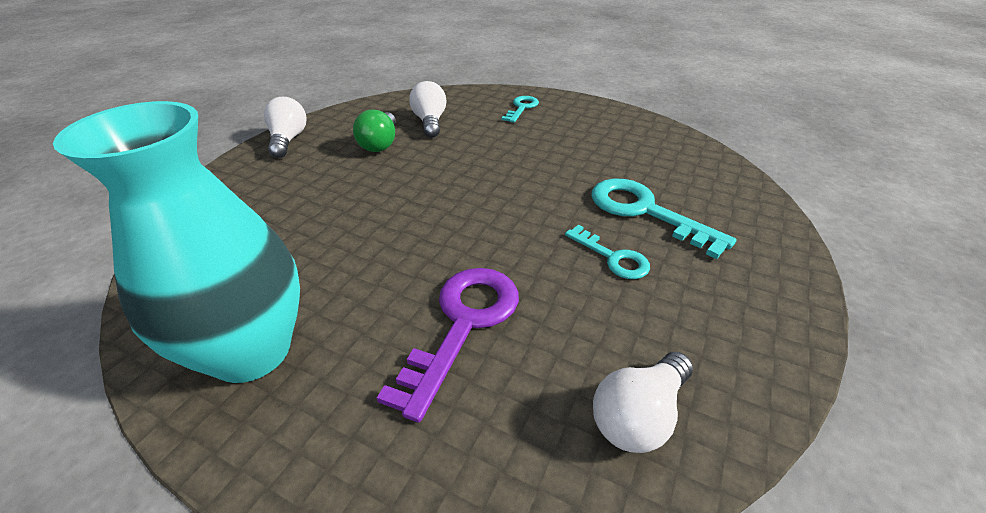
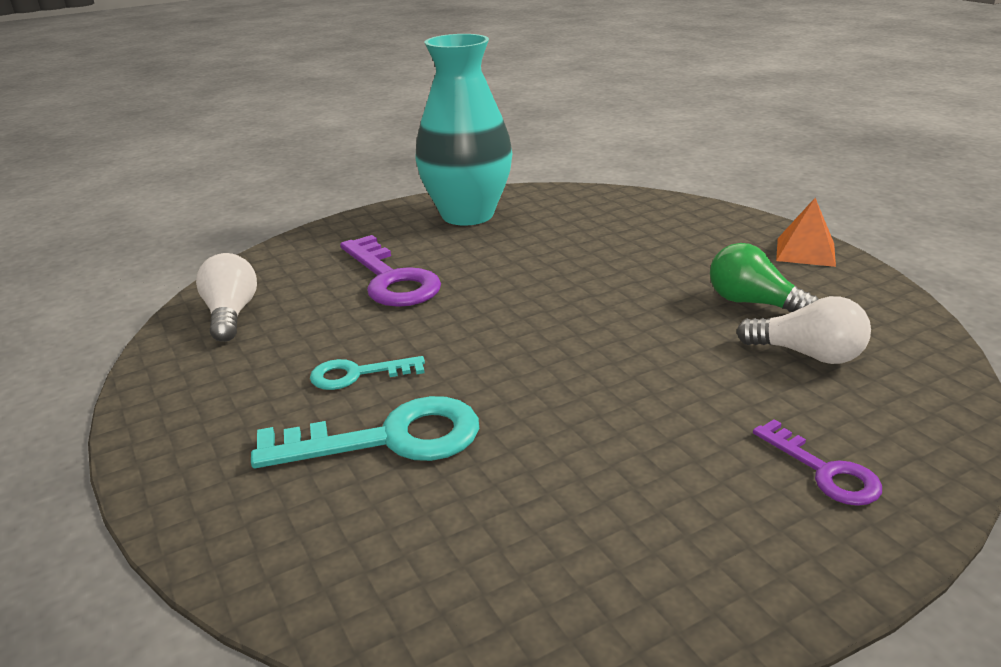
camera: 125 degrees right, 10 degrees down
(288, 140) = (805, 252): white light bulb -> orange pyramid
(521, 108) = (824, 471): turquoise key -> purple key

